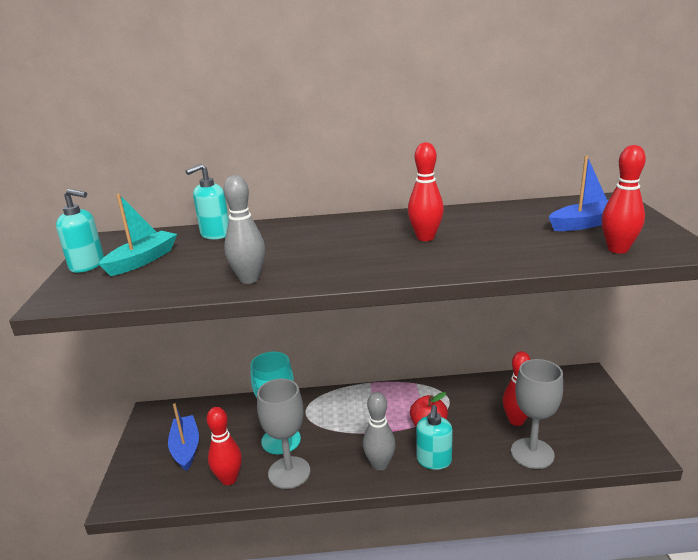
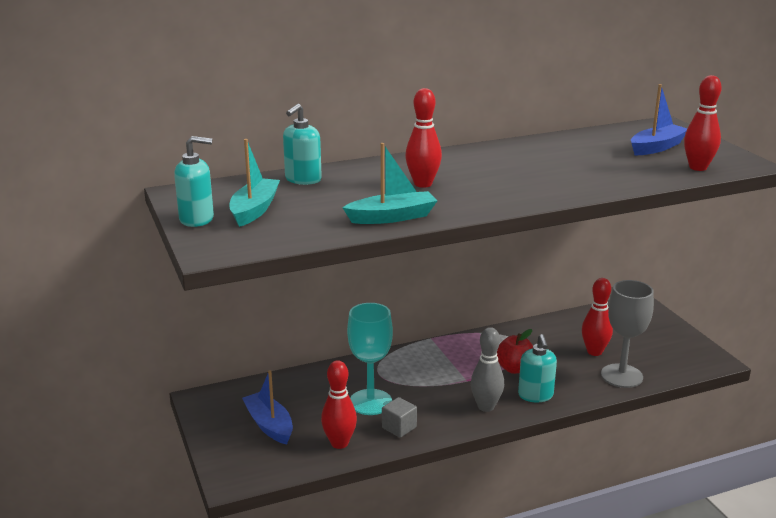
camera: 20 degrees left, 0 degrees up
(249, 279) = (392, 217): grey bowling pin -> turquoise boat
(289, 472) = (399, 427): grey goblet -> grey cube
(425, 237) = (524, 168): red bowling pin -> red bowling pin (423, 184)

